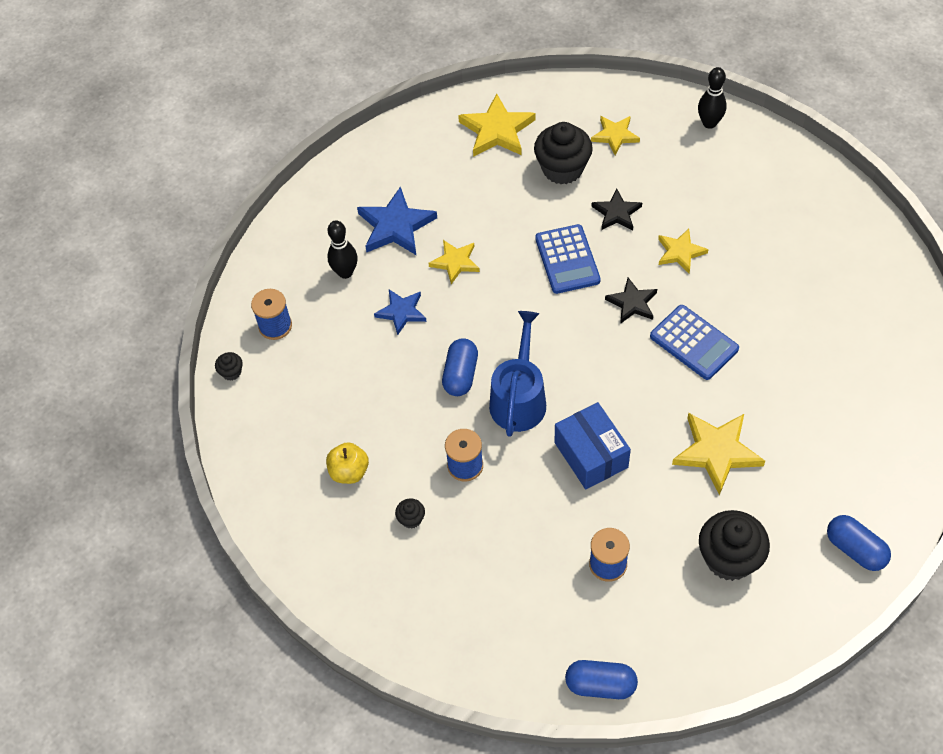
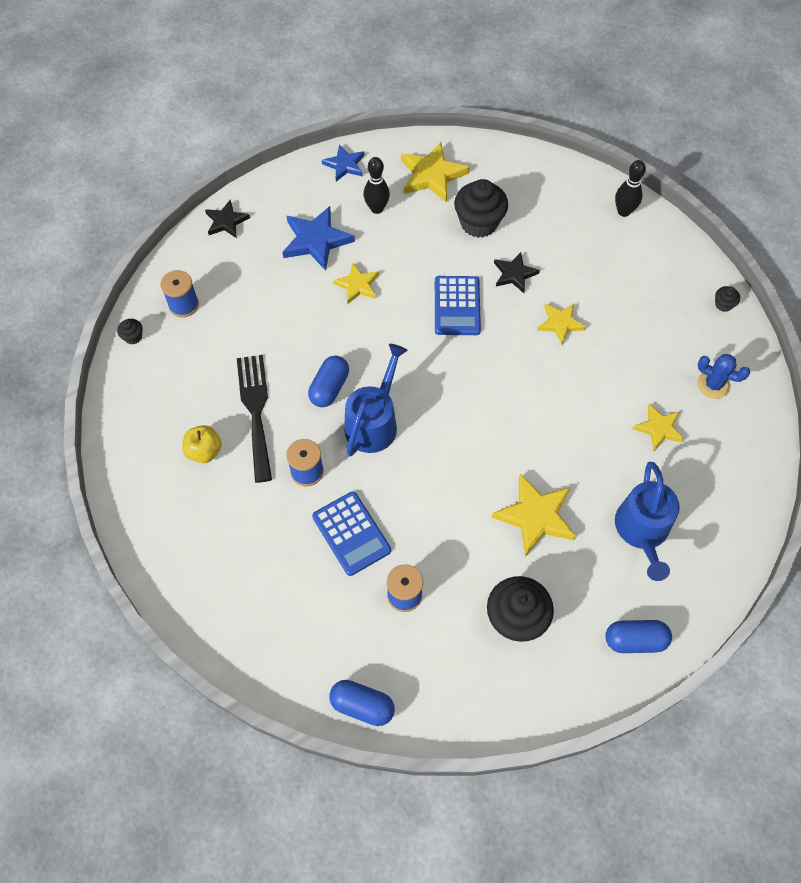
camera: 10 degrees right, 5 degrees up
(345, 272) = (259, 271): black bowling pin -> black bowling pin (377, 208)
(390, 417) = (255, 411): none -> black fork
(401, 312) = (296, 319): blue star -> blue star (344, 165)
(411, 519) = (244, 508): black cupcake -> black cupcake (723, 304)
(591, 455) = (421, 490): blue box -> none
(615, 136) = (535, 203): yellow star -> yellow star (659, 428)
(632, 303) = (502, 359): black star -> black star (226, 221)
(694, 343) = (546, 409): blue calculator -> blue calculator (351, 533)
(829, 439) = (642, 530): none -> blue watering can
(855, 277) = (713, 385): none -> blue cactus
(855, 549) = (635, 640): blue capsule -> blue capsule turned 60 degrees counterclockwise

